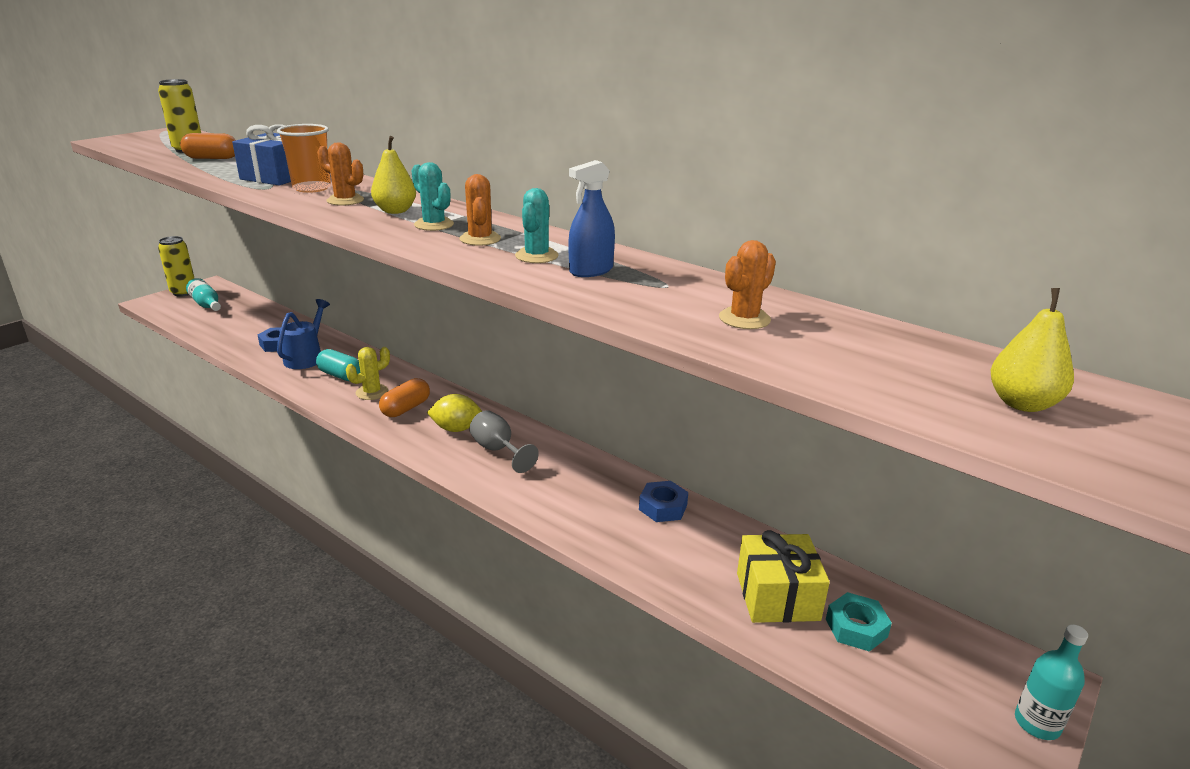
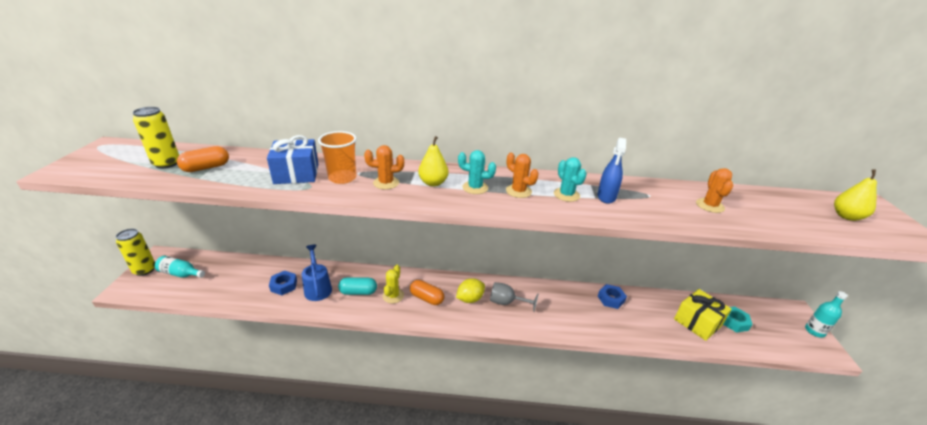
camera: 35 degrees left, 5 degrees up
(406, 408) = (427, 298): orange capsule -> orange capsule turned 60 degrees counterclockwise

